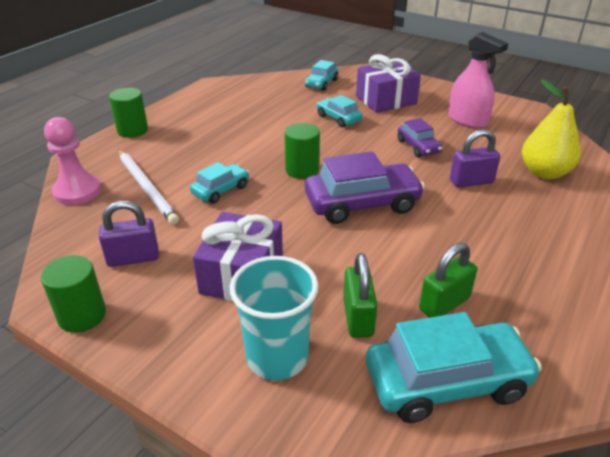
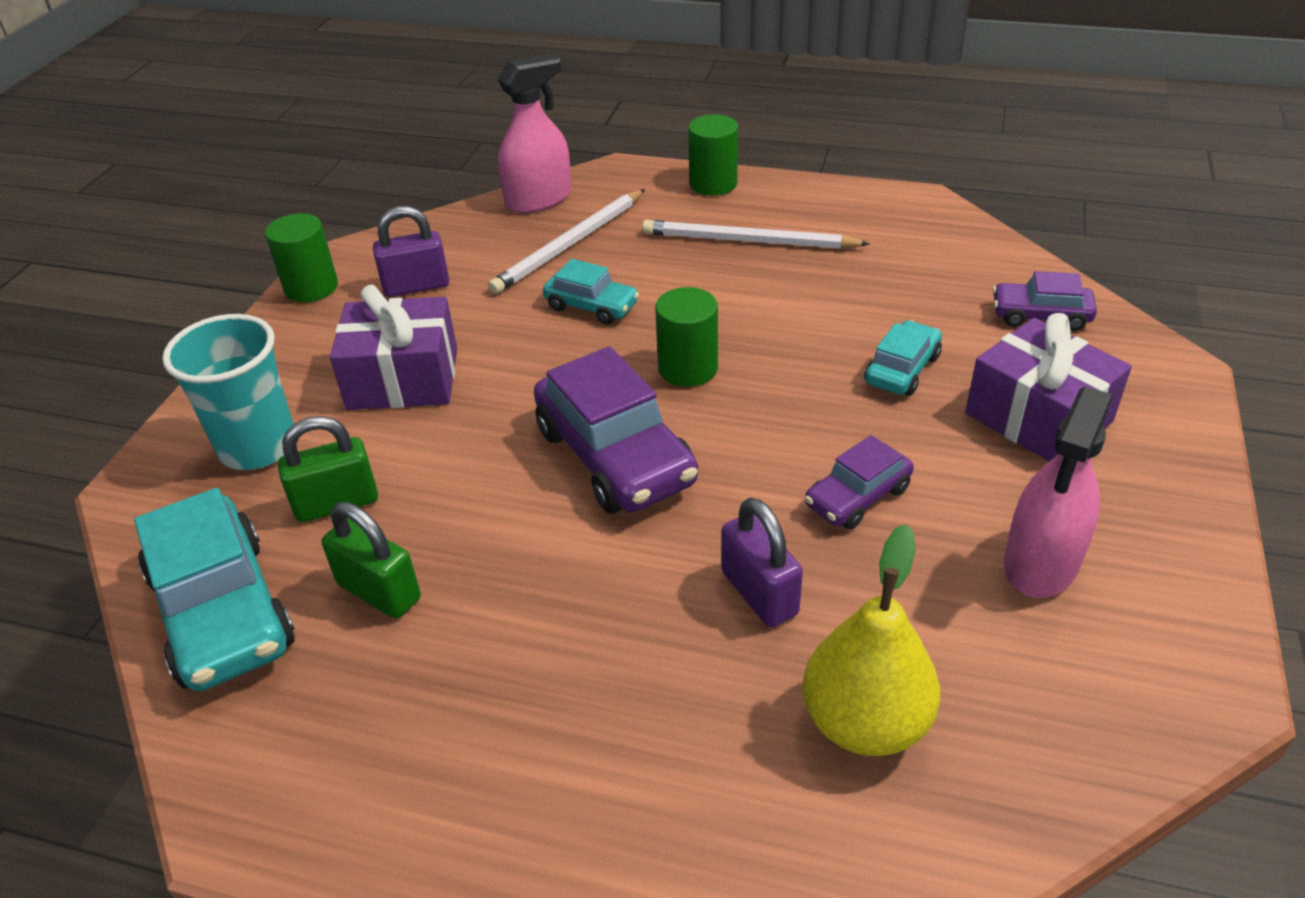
camera: 75 degrees right, 5 degrees up
(77, 191) = (538, 199): pink pawn -> pink spray bottle
(133, 258) = (416, 286): purple padlock -> purple padlock turned 75 degrees counterclockwise
(202, 132) = (748, 241): none -> white pencil
(321, 83) = (1040, 315): turquoise car -> purple car

